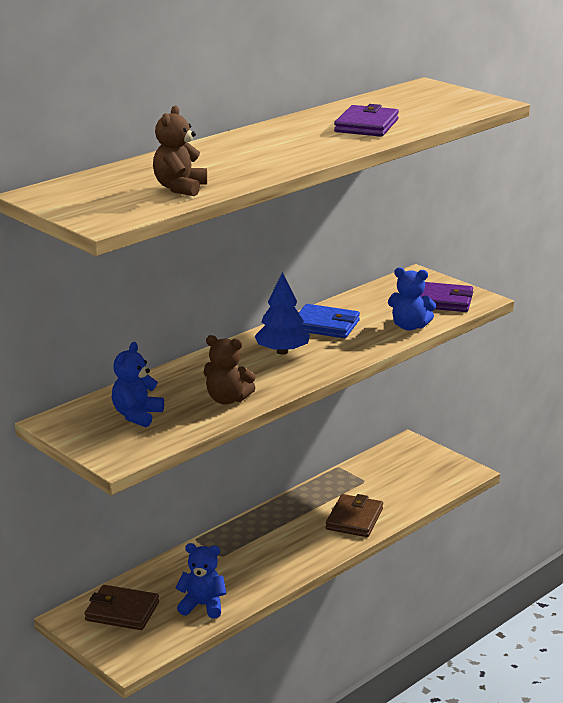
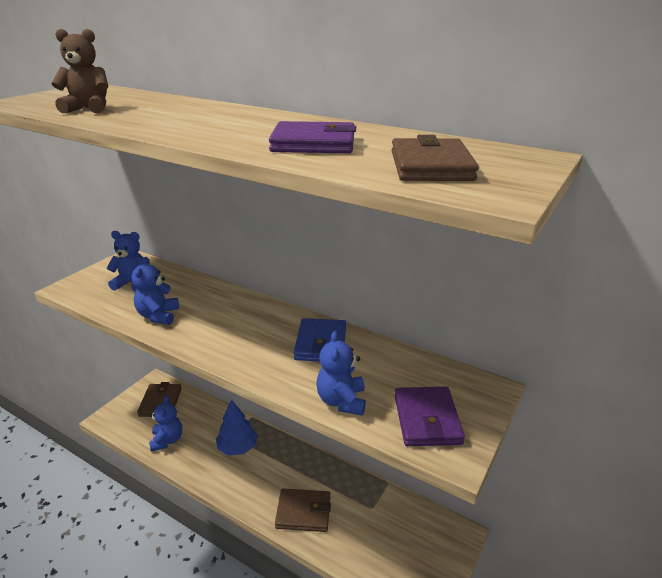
camera: 75 degrees right, 5 degrees up
(227, 399) = (158, 316): brown teddy bear -> blue teddy bear
(282, 352) = (255, 328): blue tree -> blue tree (237, 447)
(435, 107) = (431, 166): none -> brown wallet

